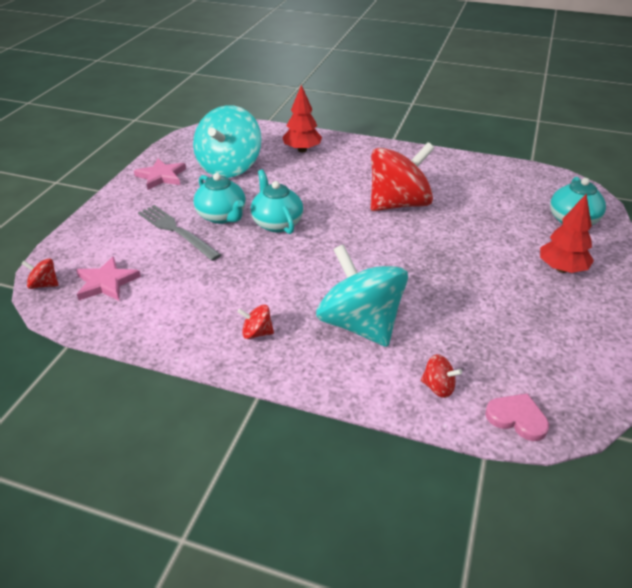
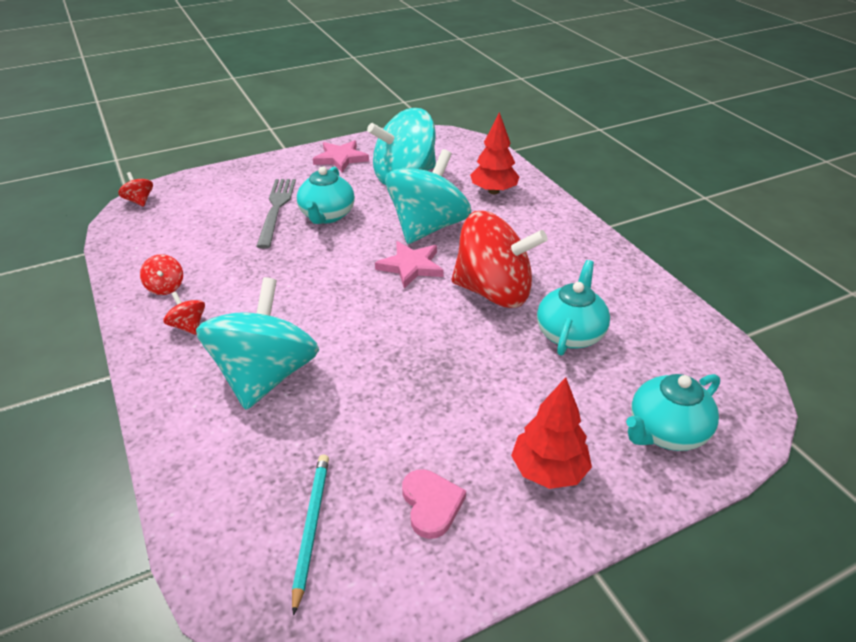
camera: 45 degrees right, 0 degrees up
(106, 283) = (171, 222): pink star -> pink star (411, 266)
(276, 223) = (357, 246): turquoise teapot -> turquoise teapot (570, 333)
(300, 190) = (427, 227): none -> turquoise spinning top
(438, 387) = (223, 479): red spinning top -> red spinning top (165, 287)
(517, 418) = (230, 566): pink heart -> pink heart (431, 504)
(518, 371) = (311, 528): none -> turquoise pencil

